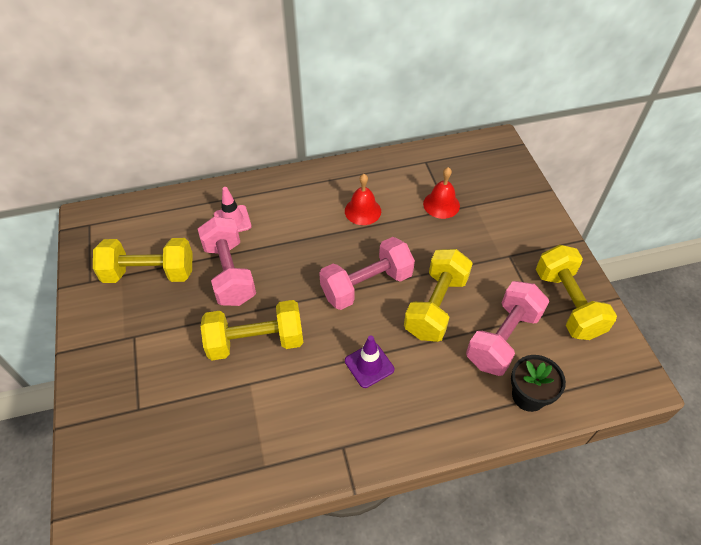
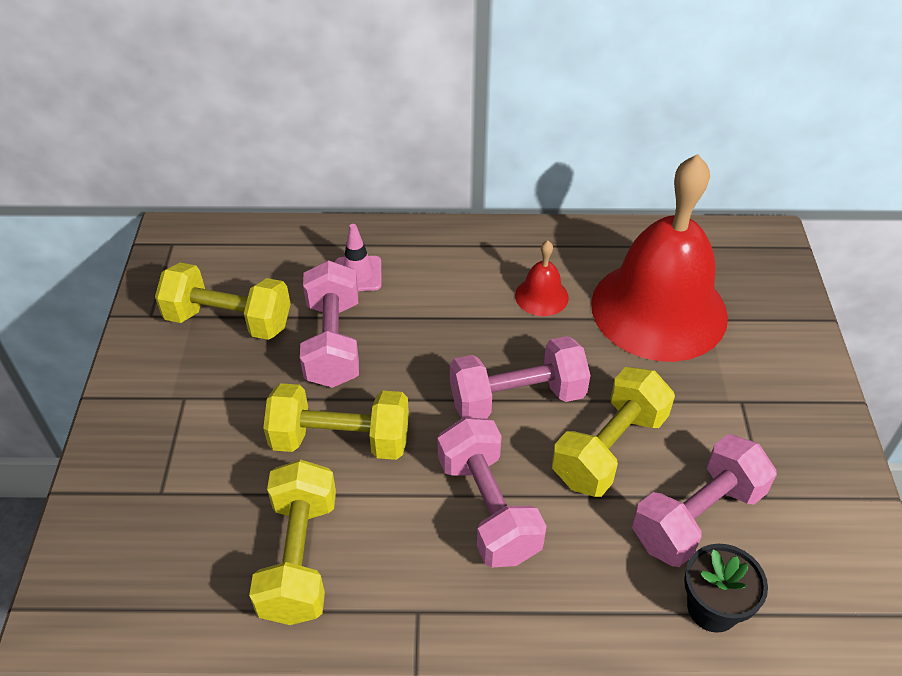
camera: 15 degrees right, 5 degrees down
(369, 365) = (488, 508): purple traffic cone -> pink dumbbell
(441, 204) = (659, 309): red bell -> red bell, size x2.49
(567, 304) = (812, 489): yellow dumbbell -> yellow dumbbell (300, 557)

